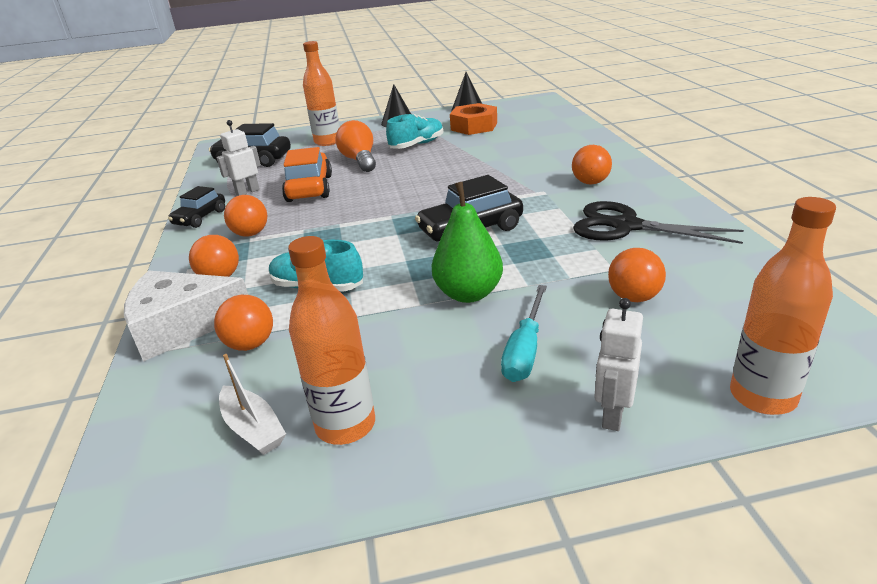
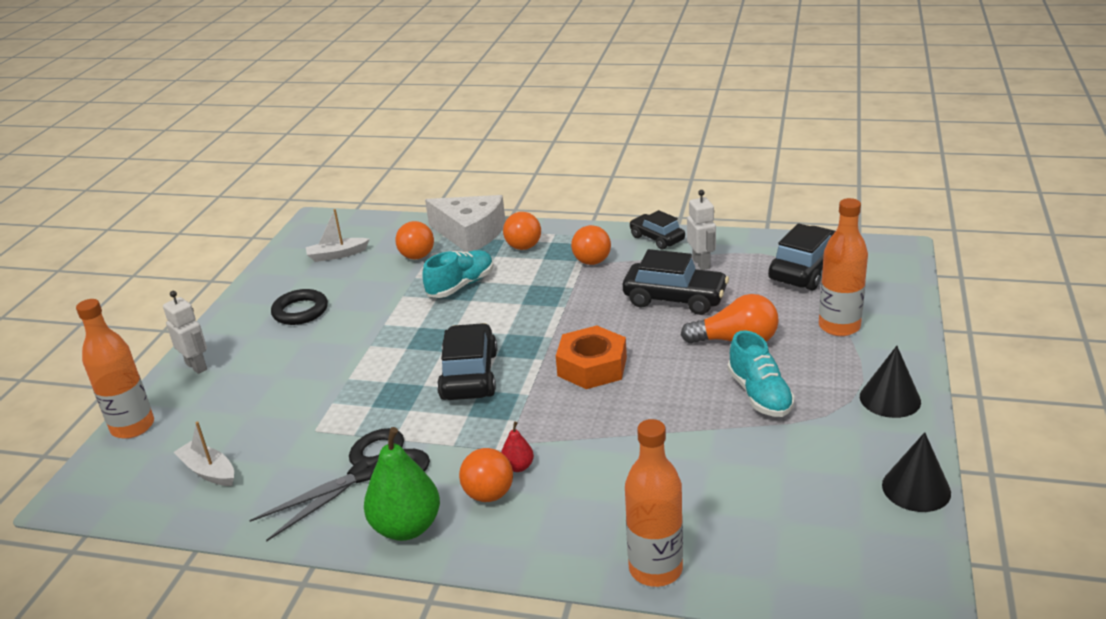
camera: 115 degrees right, 0 degrees up
(182, 325) = (470, 233): white cheese -> white cheese turned 105 degrees clockwise
(309, 188) = (675, 299): orange car -> black car
(345, 425) = (303, 281): orange bottle -> orange bottle (655, 569)
(427, 385) = (300, 311): none -> black ring
(468, 294) = (371, 348): green pear -> green pear (406, 527)
(474, 126) = (804, 467): orange nut -> orange nut (592, 366)
(525, 350) = (283, 354): turquoise screwdriver -> none
(554, 182) = (518, 467): none -> red pear
(634, 297) = (271, 423): orange ball -> none
(731, 298) = (209, 471): none -> white boat

